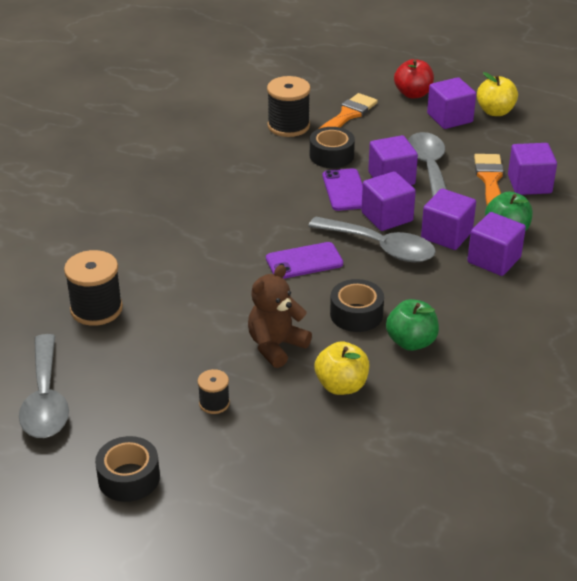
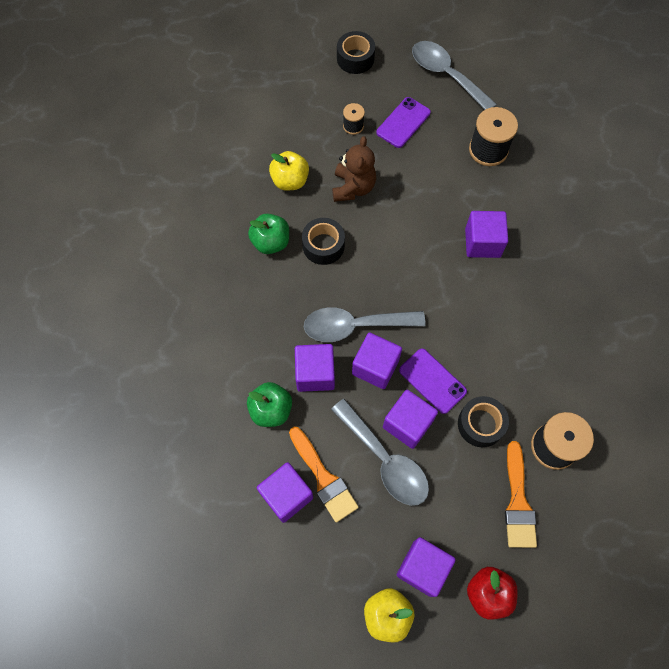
camera: 145 degrees right, 30 degrees up
(304, 261) = (397, 275): purple phone -> purple phone (403, 122)
(494, 260) = (262, 365): purple cube -> purple cube (482, 243)

